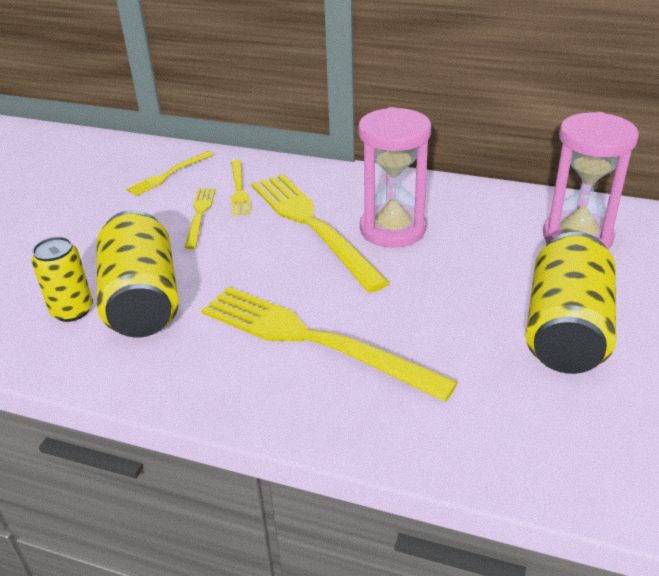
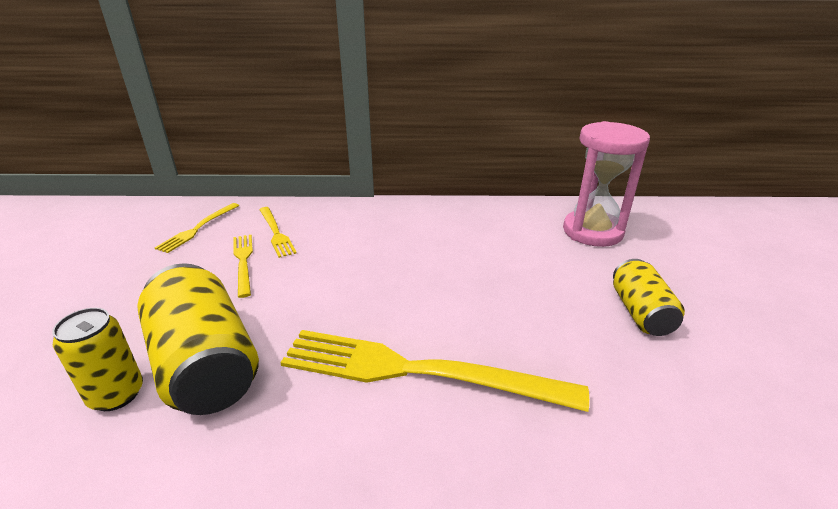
camera: 20 degrees left, 5 degrees down
(312, 225) = (362, 255): yellow fork -> none
(392, 229) = (438, 248): pink hourglass -> none
(565, 330) = (640, 313): yellow can -> yellow can, size x0.59

